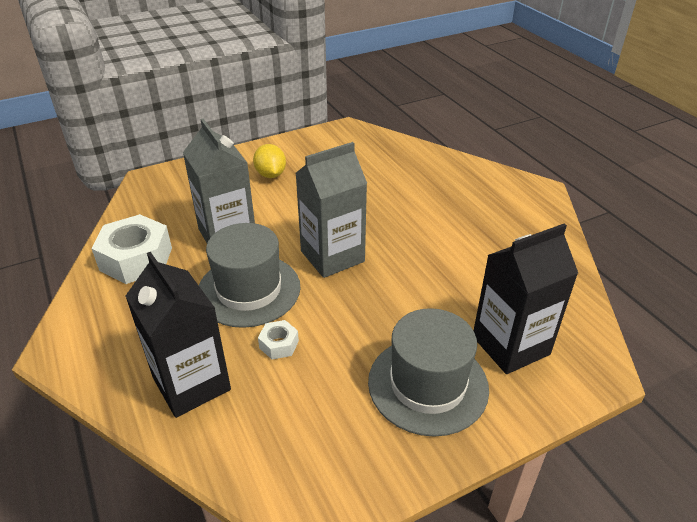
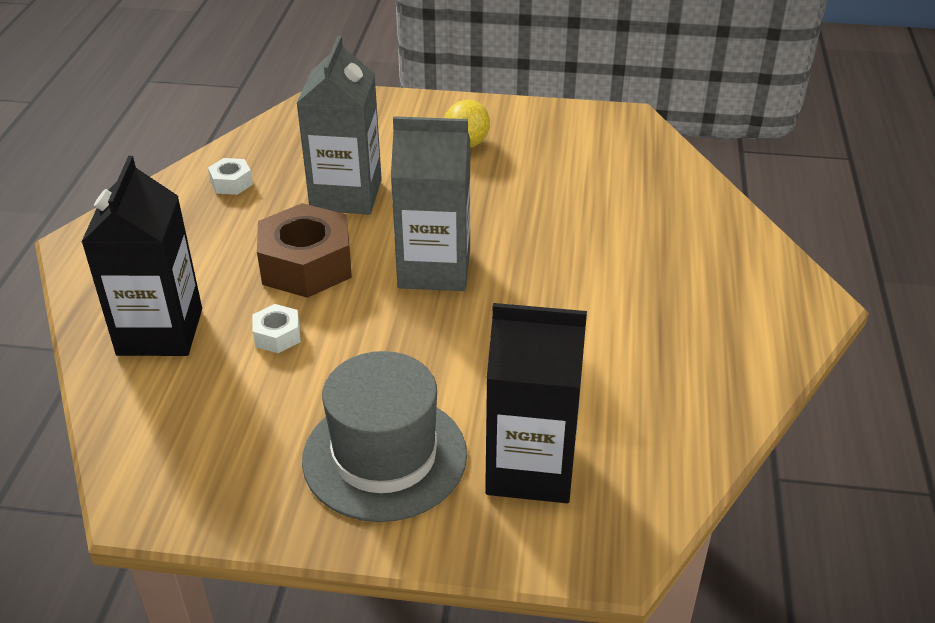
camera: 35 degrees right, 0 degrees up
(136, 259) = (231, 183): white nut -> white nut, size x0.47
(249, 290) = (306, 265): grey hat -> brown nut

